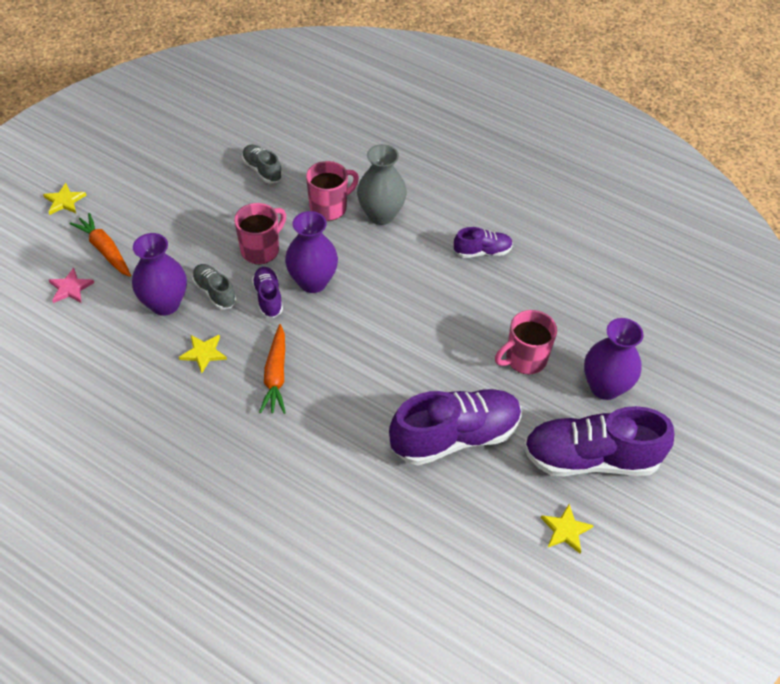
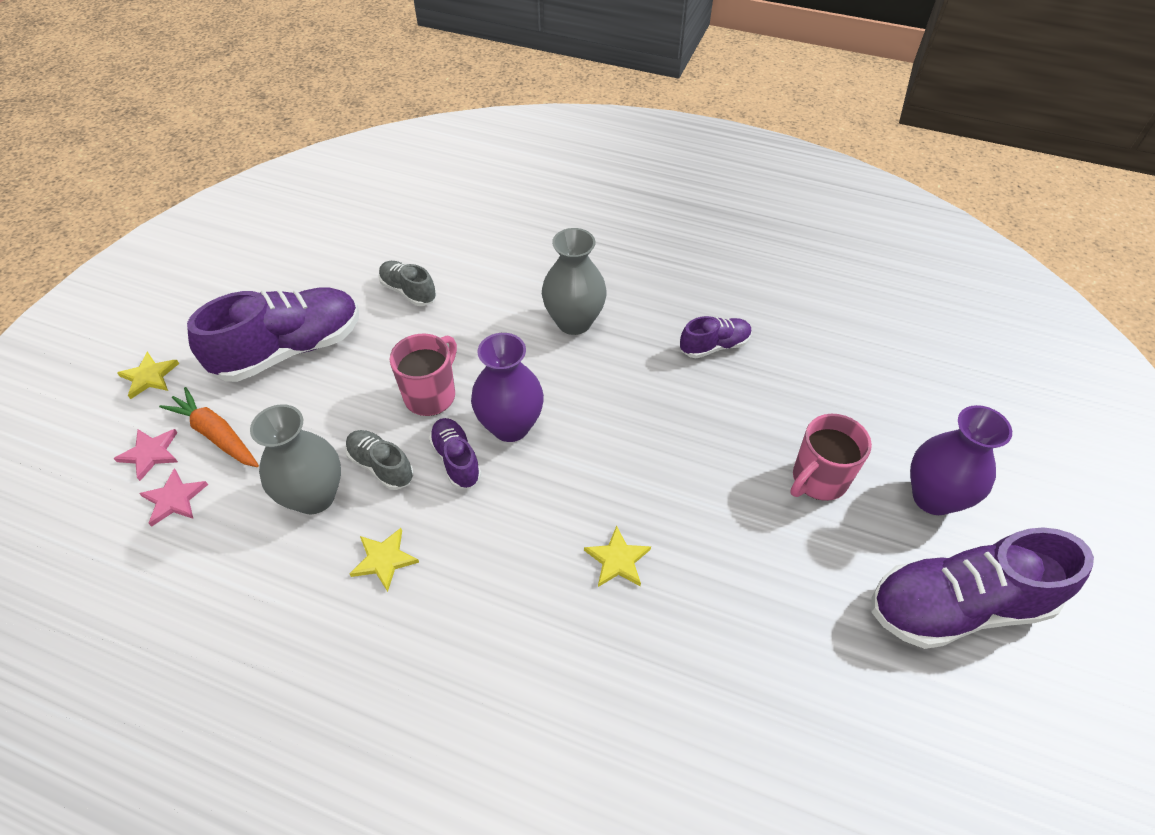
camera: 10 degrees left, 0 degrees up
(58, 255) = (150, 453): none -> pink star
(165, 304) = (314, 496): purple vase -> grey vase
(276, 375) = (494, 572): orange carrot -> none
(329, 207) = (506, 324): pink mug -> none
(455, 437) = (767, 613): purple shoe -> purple shoe (290, 350)
(565, 530) = (969, 728): yellow star -> yellow star (617, 560)

